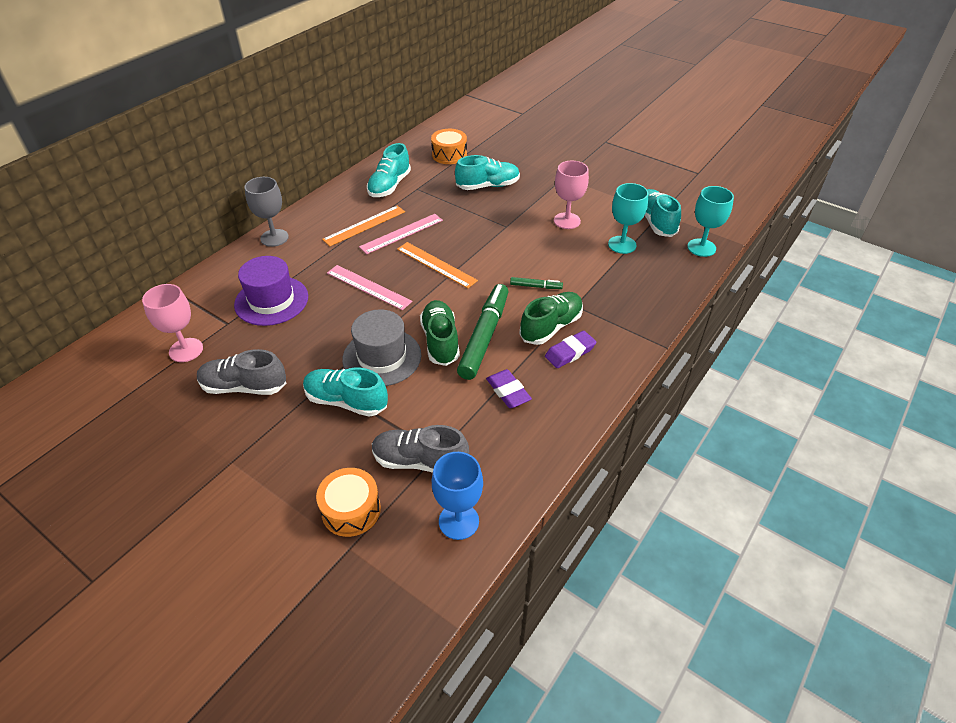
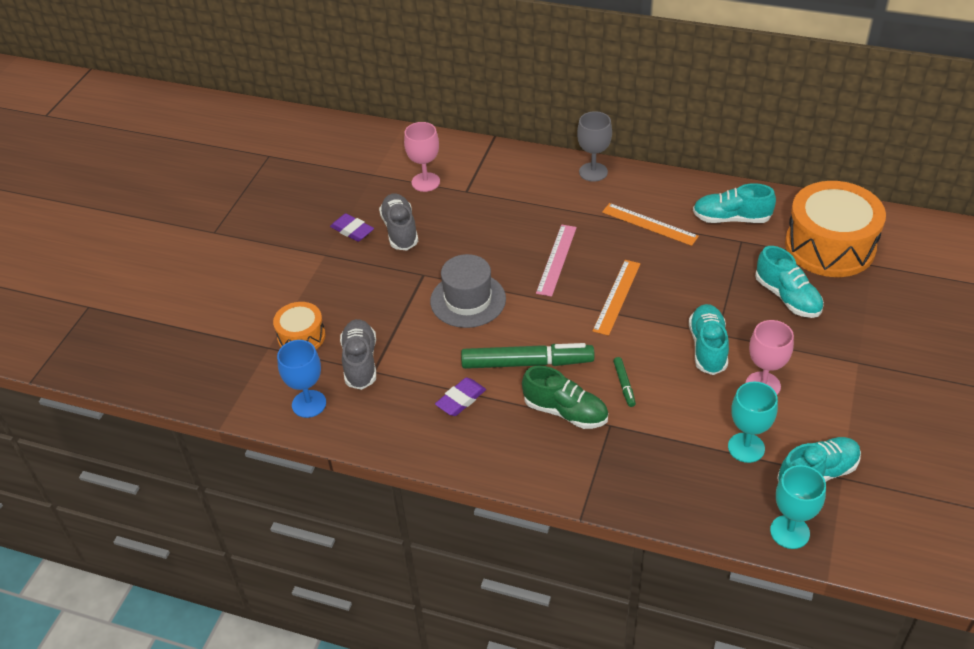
camera: 75 degrees right, 0 degrees up
(271, 300) = (506, 205): purple hat -> none
(346, 401) = (407, 295): turquoise shoe -> turquoise shoe (707, 347)
(401, 233) = (653, 255): pink ruler -> none
(440, 341) = (506, 333): green shoe -> none
(449, 155) = (830, 246): orange drum -> orange drum, size x1.93
(570, 352) = (534, 435): purple eraser -> purple eraser (352, 230)

